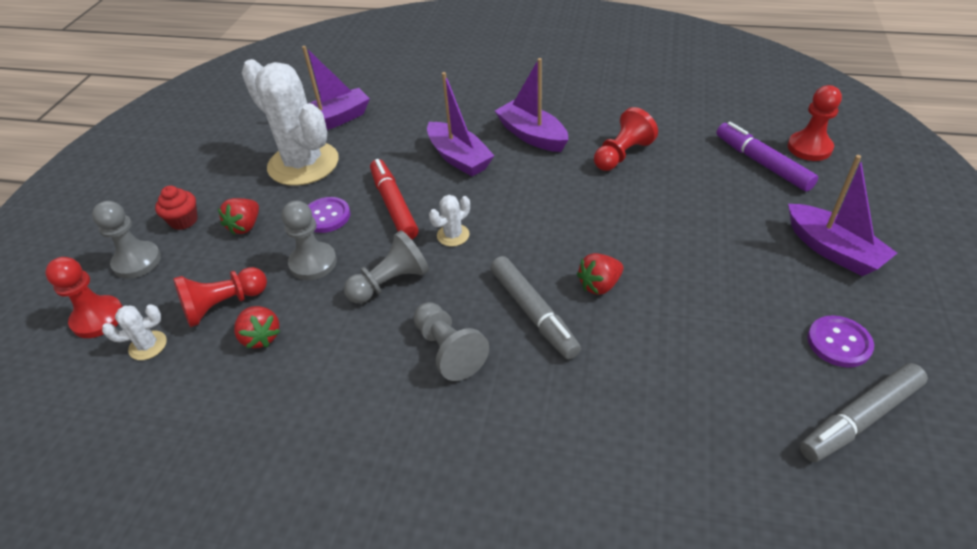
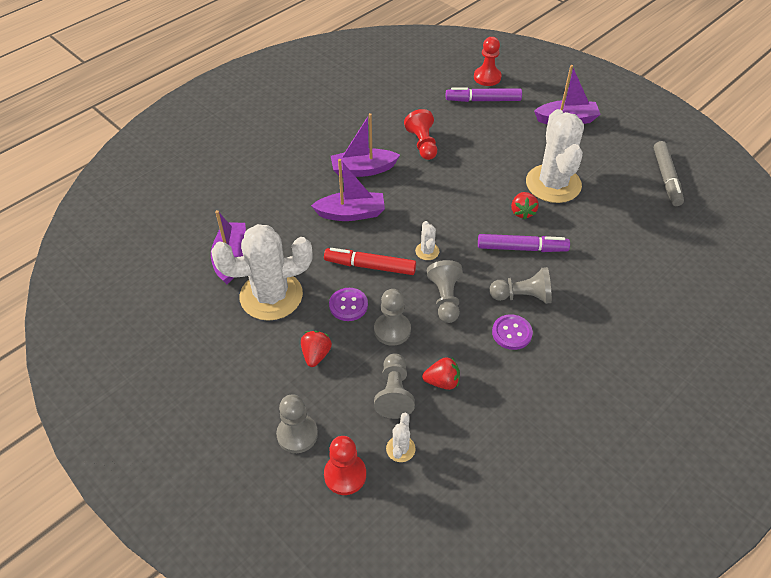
camera: 60 degrees left, 5 degrees up
(184, 221) = (272, 391): red cupcake -> none
(223, 305) = (394, 393): red pawn -> grey pawn
(245, 226) = (316, 355): red strawberry -> red strawberry turned 135 degrees counterclockwise
(533, 313) = (522, 248): grey marker -> purple marker
(686, 292) = (553, 184): none -> white cactus
(839, 343) = (623, 156): purple button -> purple button (511, 333)

